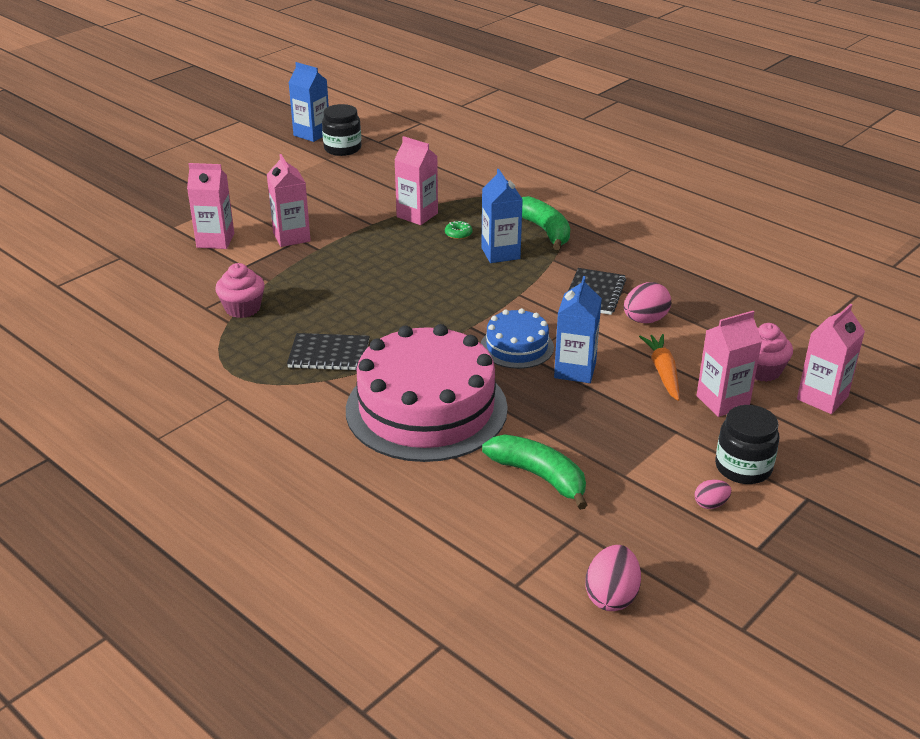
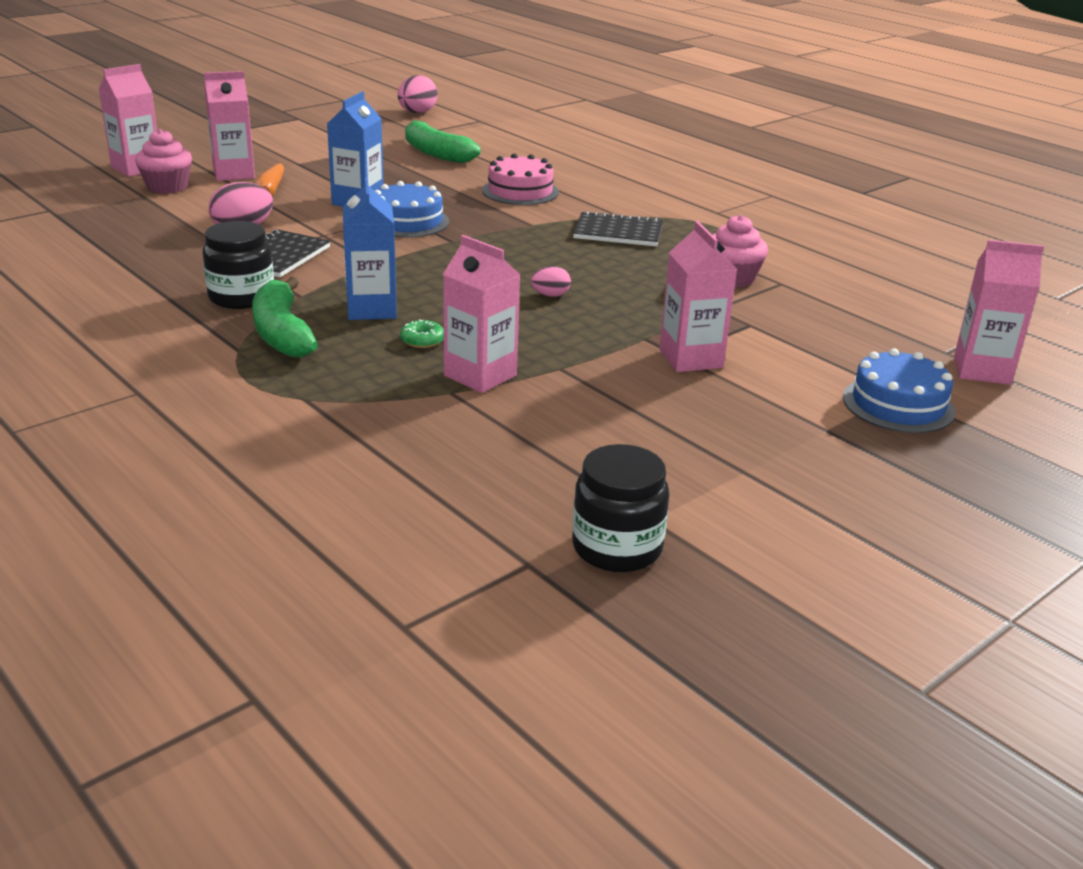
camera: 175 degrees left, 5 degrees down
(178, 219) = (898, 404): none -> blue cake
(215, 240) = (812, 363): pink carton -> pink carton (982, 370)
(312, 134) = (700, 609): blue carton -> none
(426, 408) = (520, 191): pink cake -> pink cake, size x0.49
(710, 504) = (310, 134): pink egg -> pink egg (550, 295)
(743, 467) = (263, 144): black jar -> black jar (241, 297)

